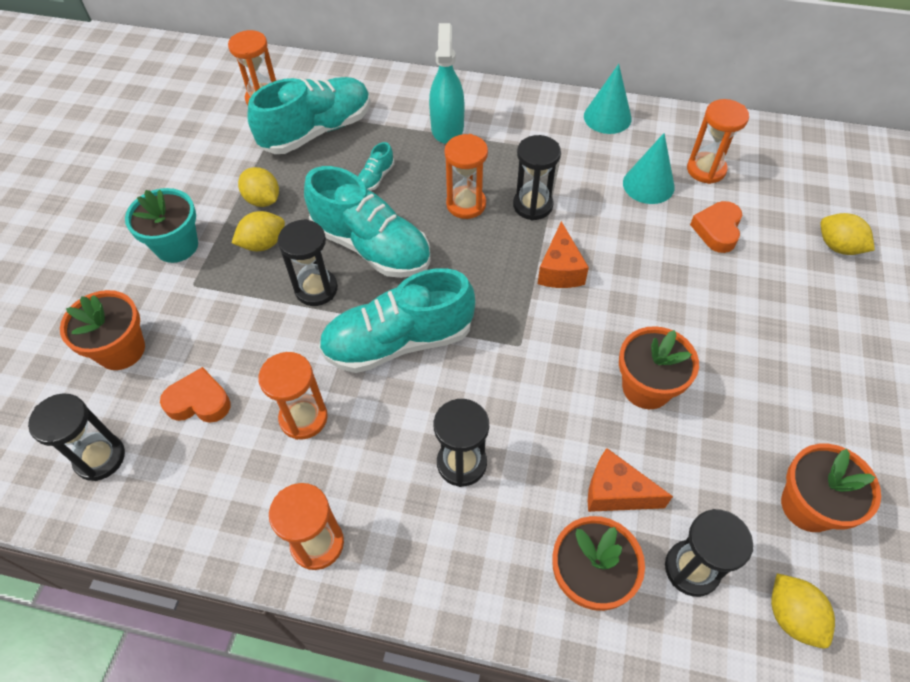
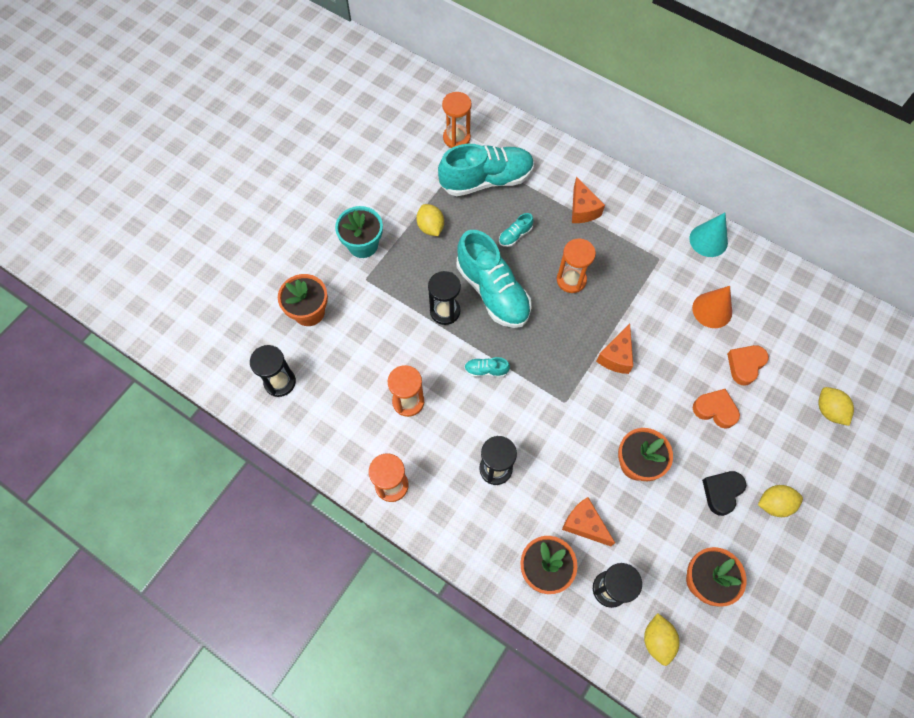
camera: 20 degrees right, 10 degrees up
(199, 401) = (347, 366): orange heart -> orange heart (715, 410)
(263, 244) = (420, 263): yellow lemon -> yellow lemon (774, 504)
(399, 341) = (486, 370): turquoise shoe -> turquoise shoe, size x0.41
(447, 128) = (582, 209): turquoise spray bottle -> orange cheese
(532, 205) = (619, 297): black hourglass -> none
(648, 185) = (712, 310): turquoise cone -> orange cone
(706, 169) = (762, 312): orange hourglass -> none
(769, 384) = (722, 492): none -> black heart

